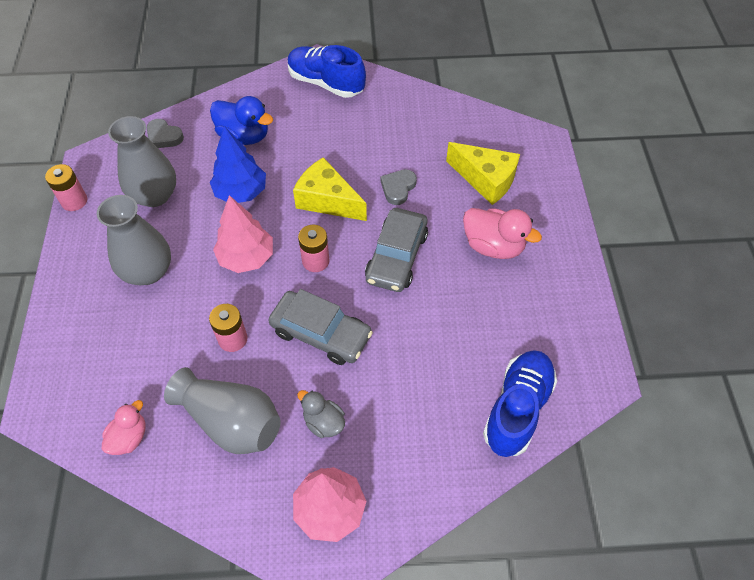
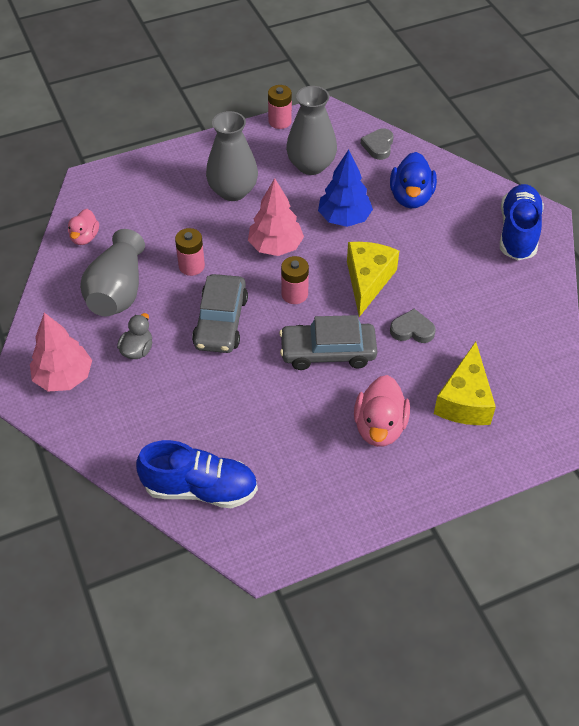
camera: 70 degrees right, 5 degrees down
(129, 438) = (84, 237): pink duck -> pink duck turned 90 degrees clockwise

